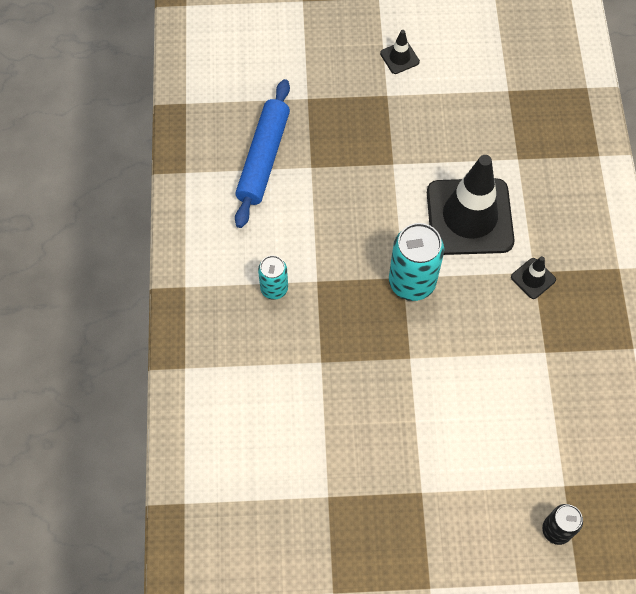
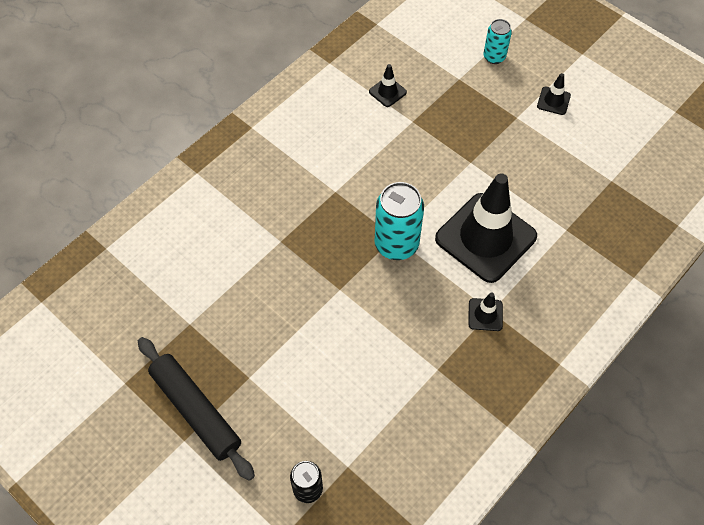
camera: 45 degrees right, 5 degrees down
(263, 158) = (387, 92): blue rolling pin -> black traffic cone
(274, 288) = (303, 173): turquoise can -> turquoise can (494, 57)
(412, 557) = (196, 410): none -> black rolling pin

